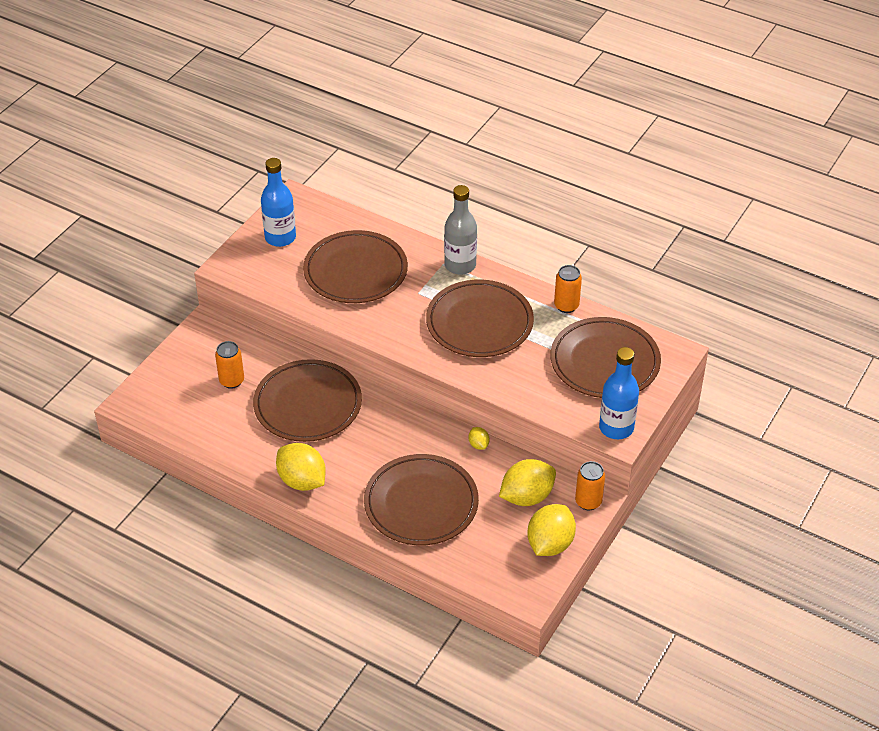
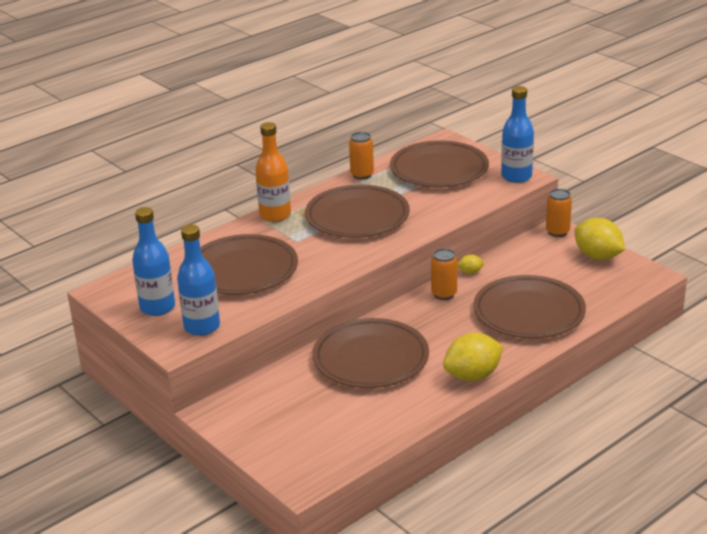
camera: 70 degrees left, 15 degrees down
(232, 381) = (309, 403): orange can -> orange can (444, 294)
(260, 272) = (202, 327): none -> blue bottle
(460, 265) = (275, 215): grey bottle -> orange bottle
(527, 496) = (541, 258): yellow lemon -> none

